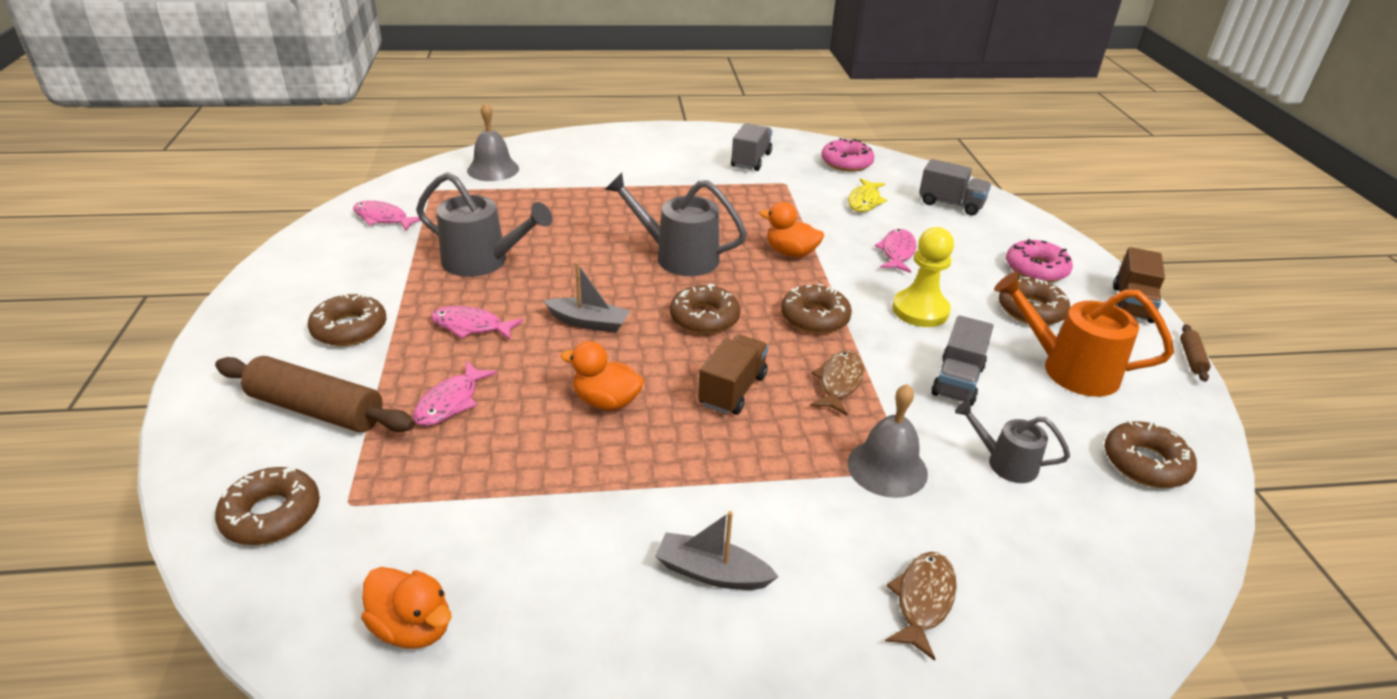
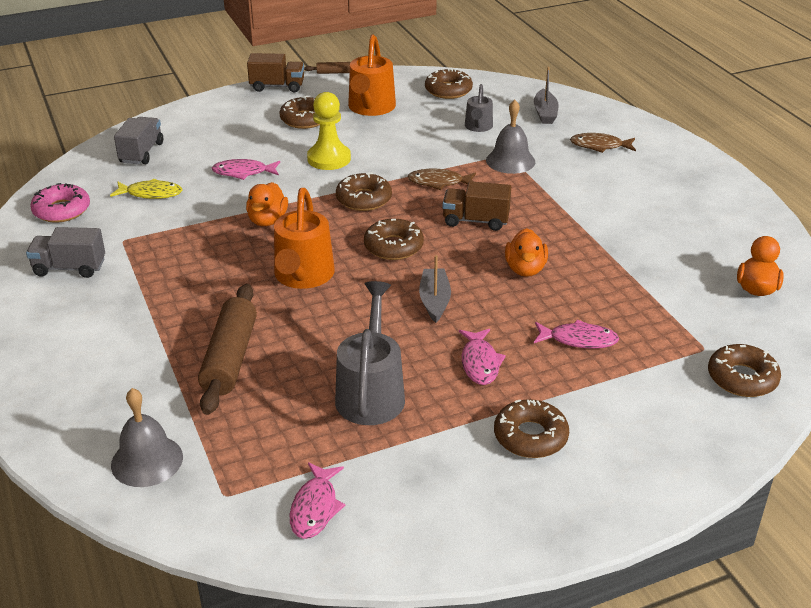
camera: 105 degrees left, 0 degrees up
(316, 410) = (639, 406): brown rolling pin -> brown rolling pin (230, 358)
(678, 257) = (303, 277): grey watering can -> orange watering can
(711, 572) = (635, 204): grey boat -> grey boat (545, 113)
(957, 381) = (408, 142): grey truck -> none
(1036, 269) = (243, 117): pink donut -> none

